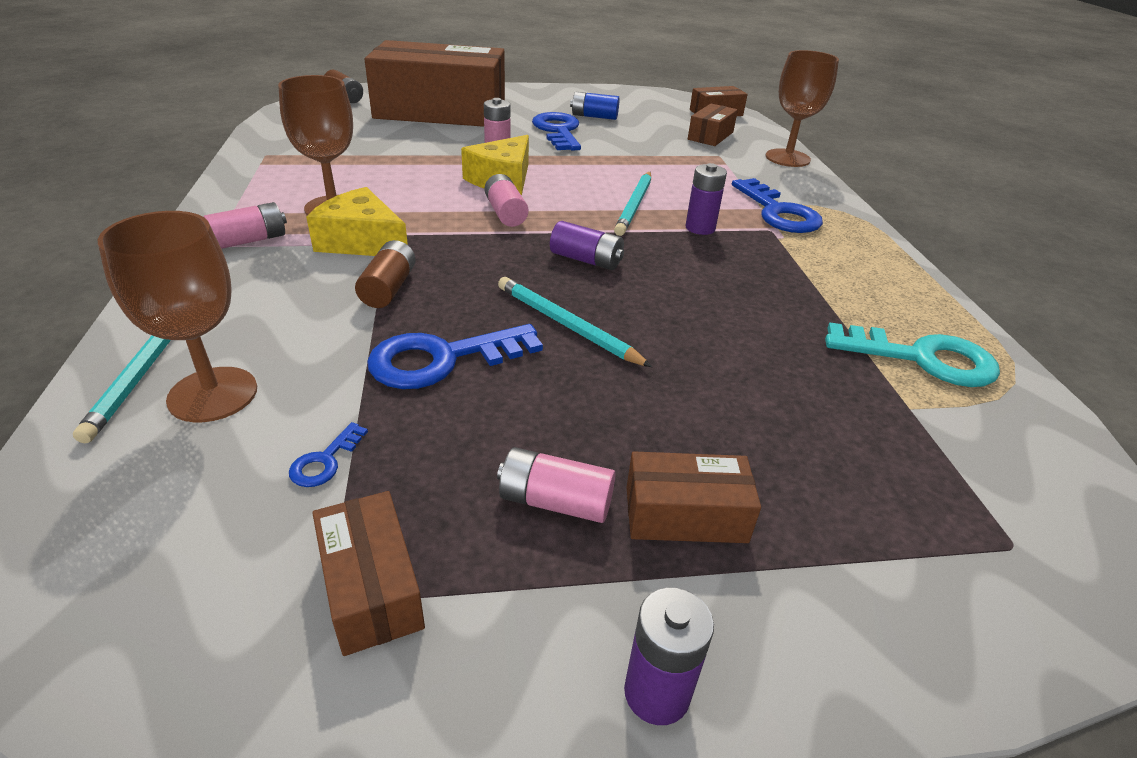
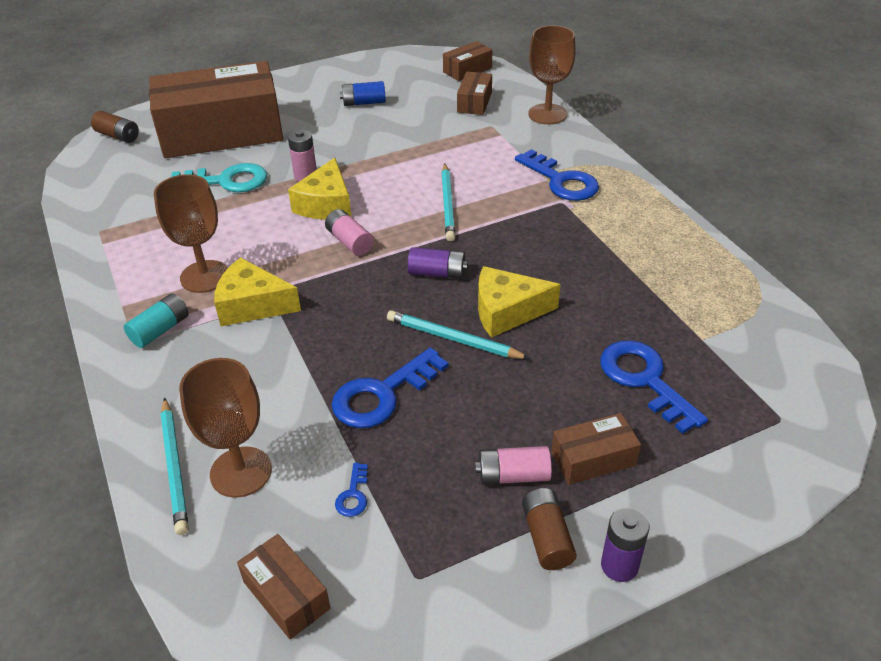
camera: 15 degrees left, 5 degrees up
(250, 240) = (160, 330): pink battery -> turquoise battery
(371, 586) = (435, 562): brown box -> brown box (286, 595)
(388, 288) = (304, 344): brown battery -> brown battery (546, 537)
(558, 131) = (341, 131): blue key -> blue key (644, 380)
(650, 314) = (507, 311): none -> yellow cheese
(700, 228) = (508, 215): purple battery -> none
(922, 358) = (700, 296): turquoise key -> turquoise key (226, 181)

